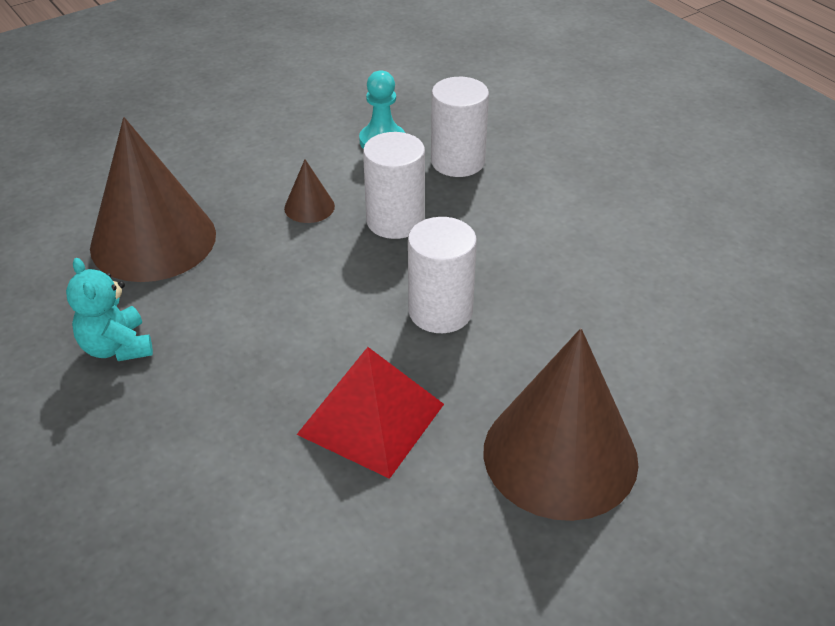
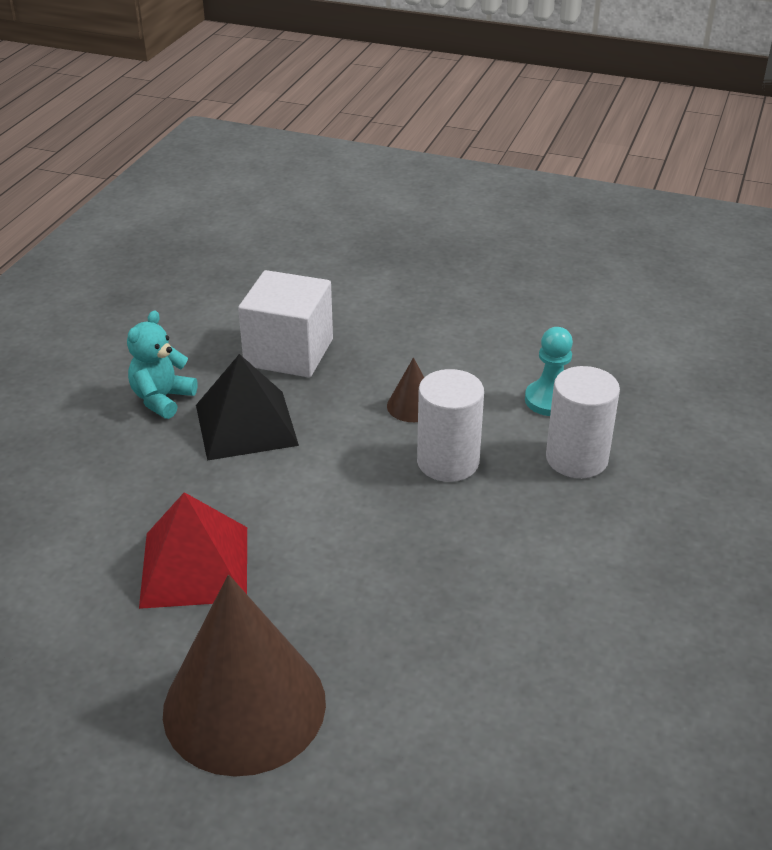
camera: 55 degrees right, 5 degrees down
(153, 240) = (289, 352): brown cone -> white cube
(220, 309) = (246, 425): none -> black pyramid
(440, 311) = (357, 546): white cylinder -> none

